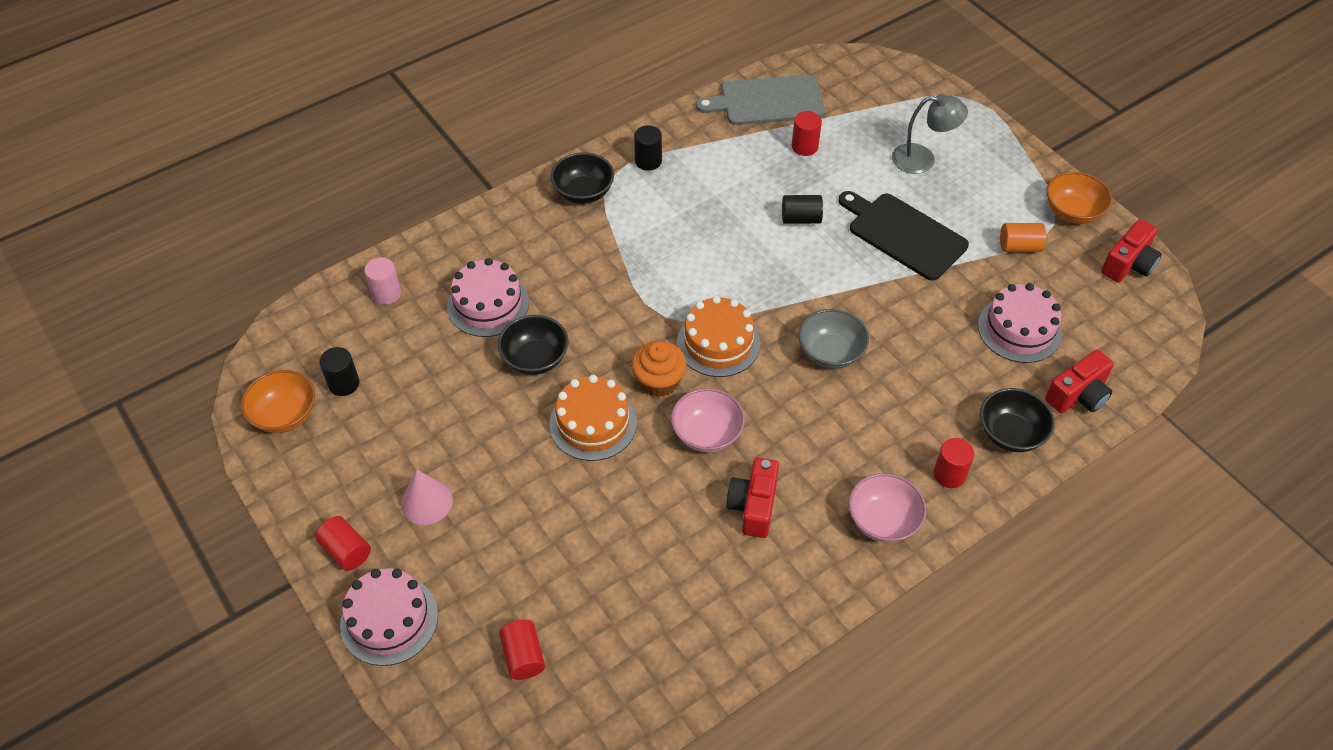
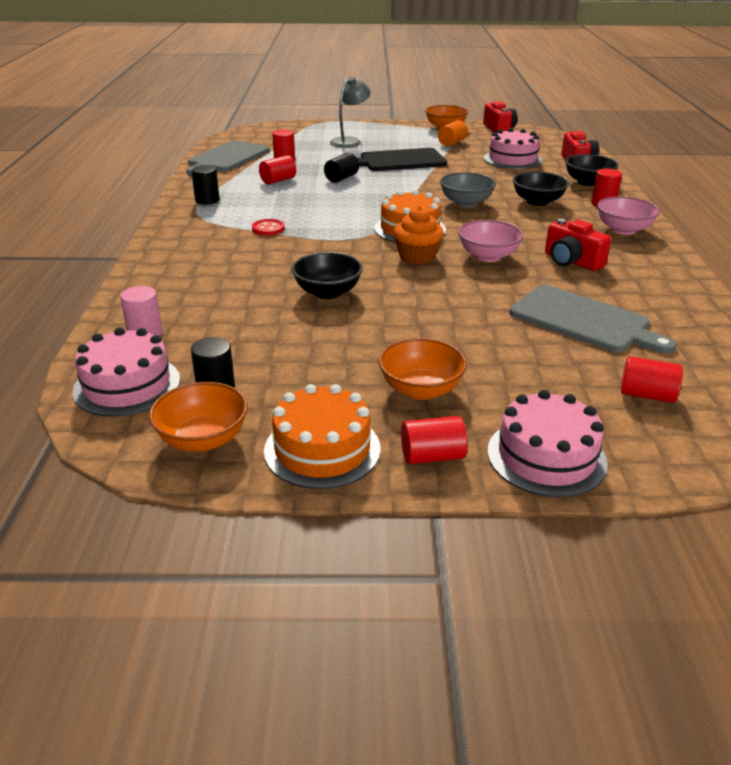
camera: 55 degrees left, 20 degrees down
(426, 502) = (421, 389): pink cone -> orange bowl
(488, 304) = (239, 293): pink cake -> pink cake (127, 385)
(583, 192) = (193, 227): black bowl -> black bowl (537, 202)
(593, 423) = (426, 291): orange cake -> orange cake (322, 449)
(625, 243) = (268, 229): none -> red button
(626, 564) = (583, 320): none -> grey cutting board
(746, 176) = (278, 180): none -> red cylinder

